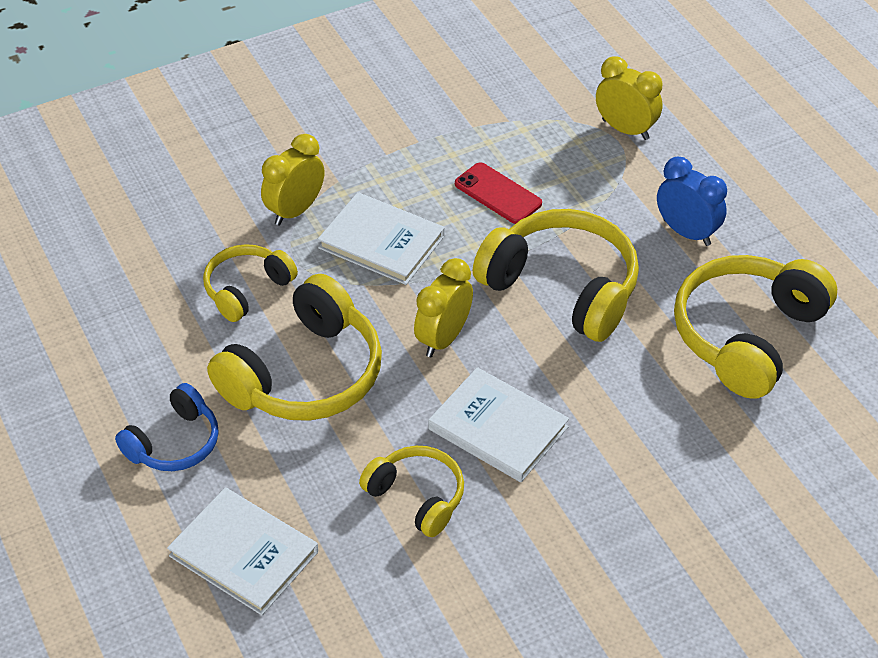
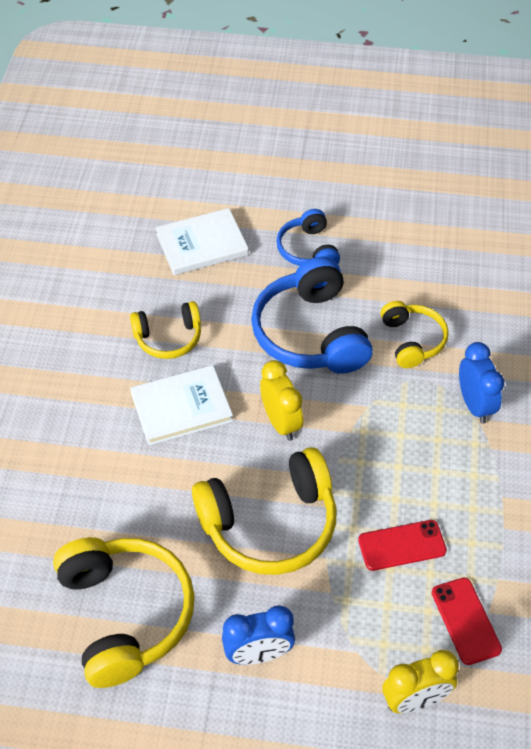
camera: 125 degrees right, 5 degrees up
(295, 211) = (474, 405): yellow clock -> blue clock
(305, 375) = (310, 333): yellow headphones -> blue headphones
(381, 242) = (403, 439): white book -> none
(530, 129) = (466, 621): none -> red phone

